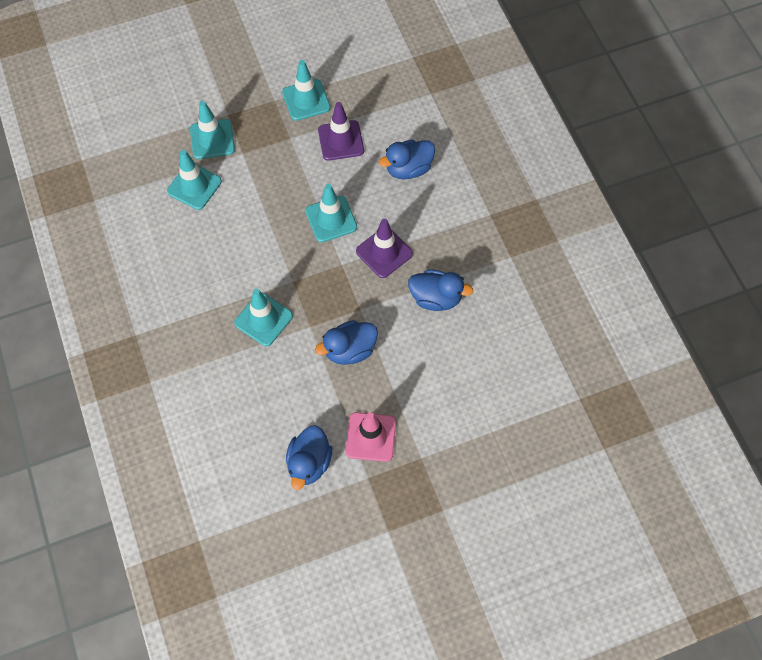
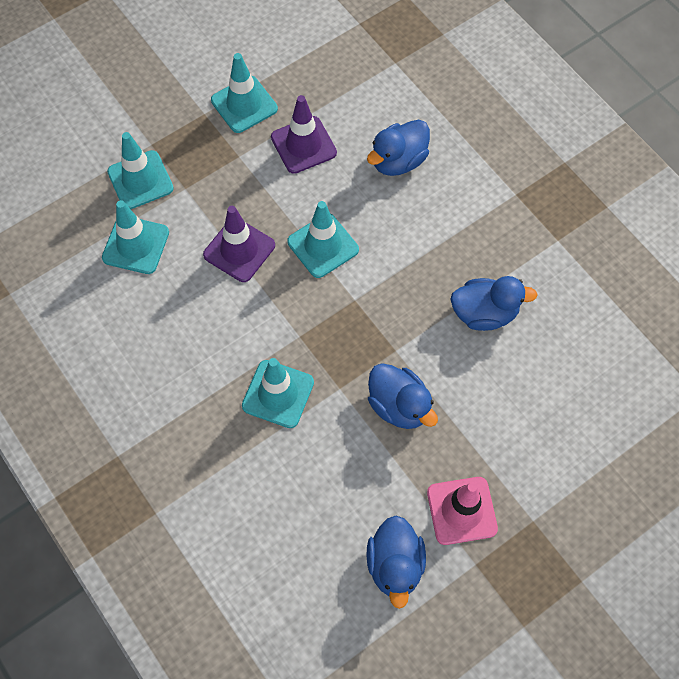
camera: 15 degrees left, 0 degrees up
(349, 350) = (399, 406): blue duck -> blue duck turned 90 degrees counterclockwise
(384, 252) = (402, 272): purple traffic cone -> purple traffic cone (239, 250)

